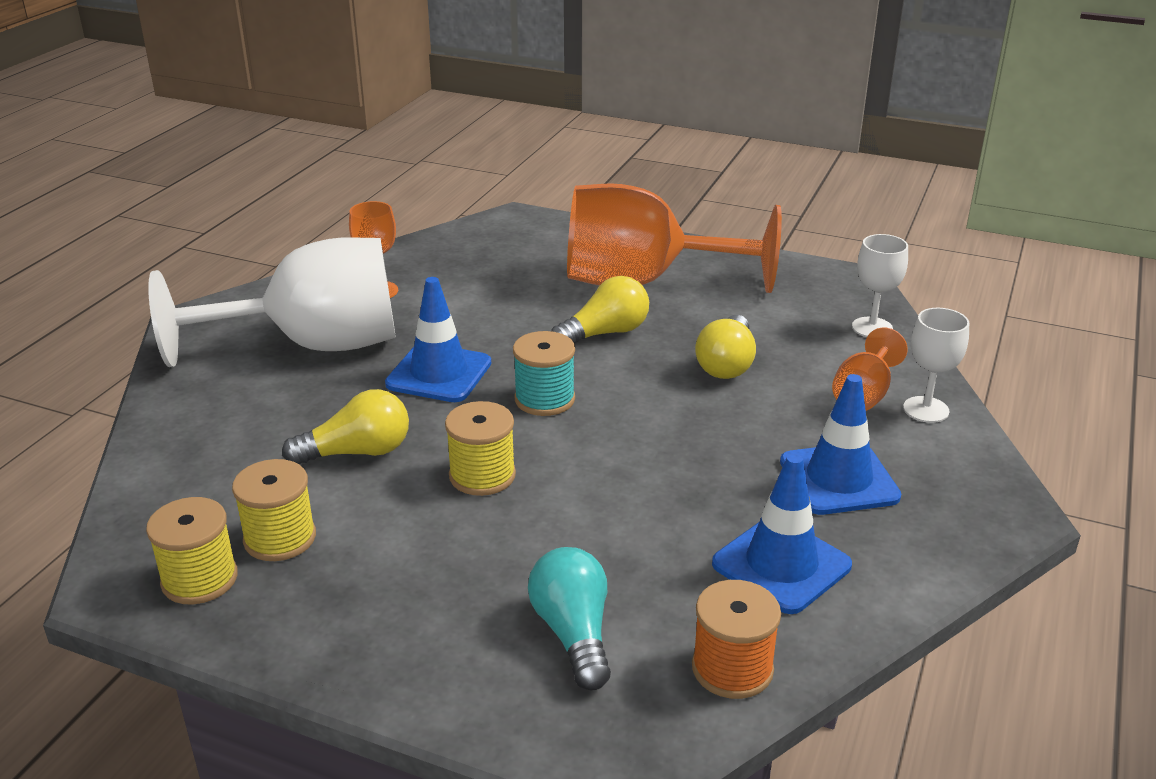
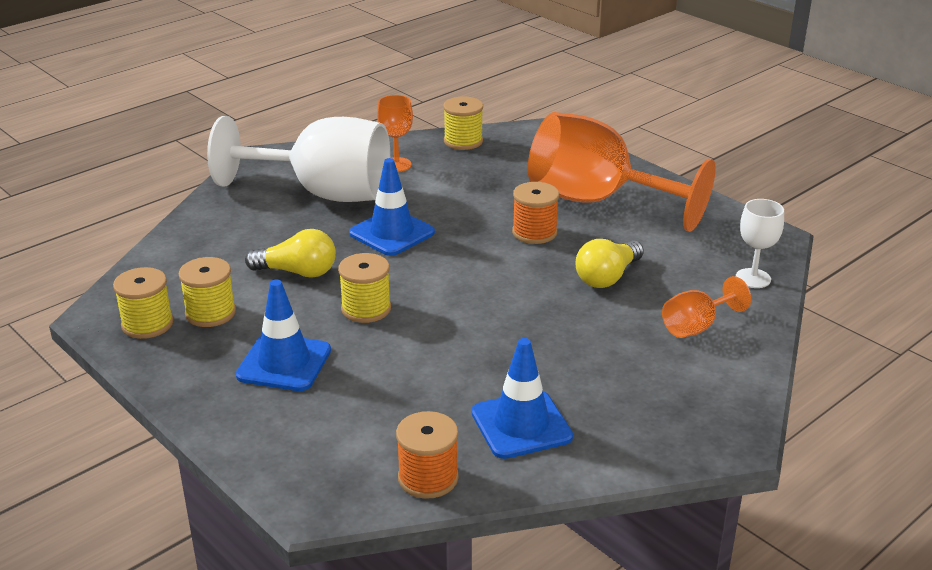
camera: 25 degrees right, 0 degrees up
(437, 247) = (463, 141): none -> yellow spool
(544, 399) = (450, 269): turquoise spool -> none
(573, 633) = (343, 424): turquoise light bulb -> none
(605, 333) = (534, 232): yellow light bulb -> orange spool
(839, 479) = (618, 381): blue traffic cone -> blue traffic cone (284, 363)
(926, 409) = (737, 350): white goblet -> none

